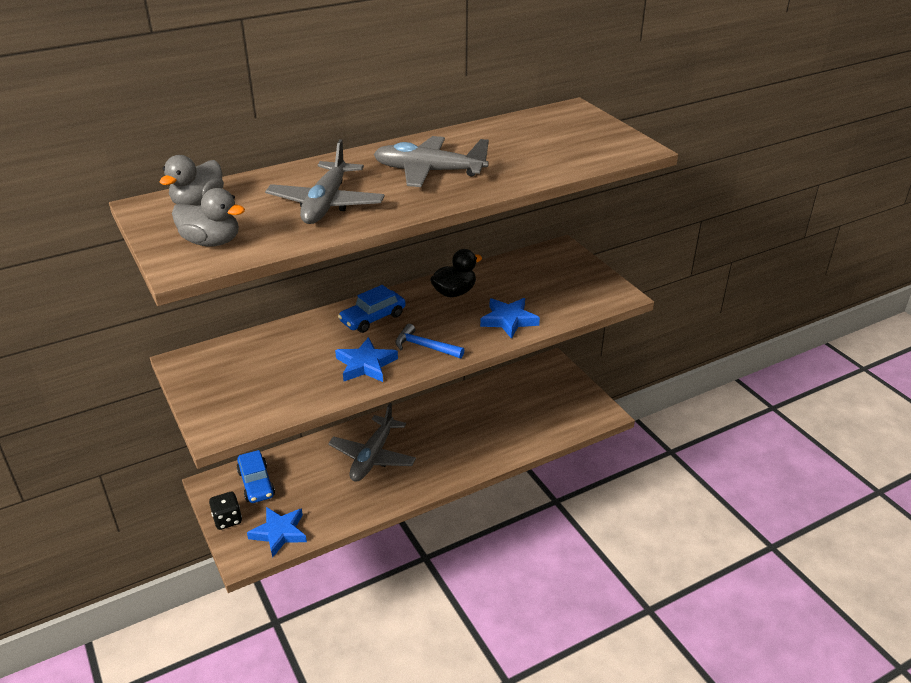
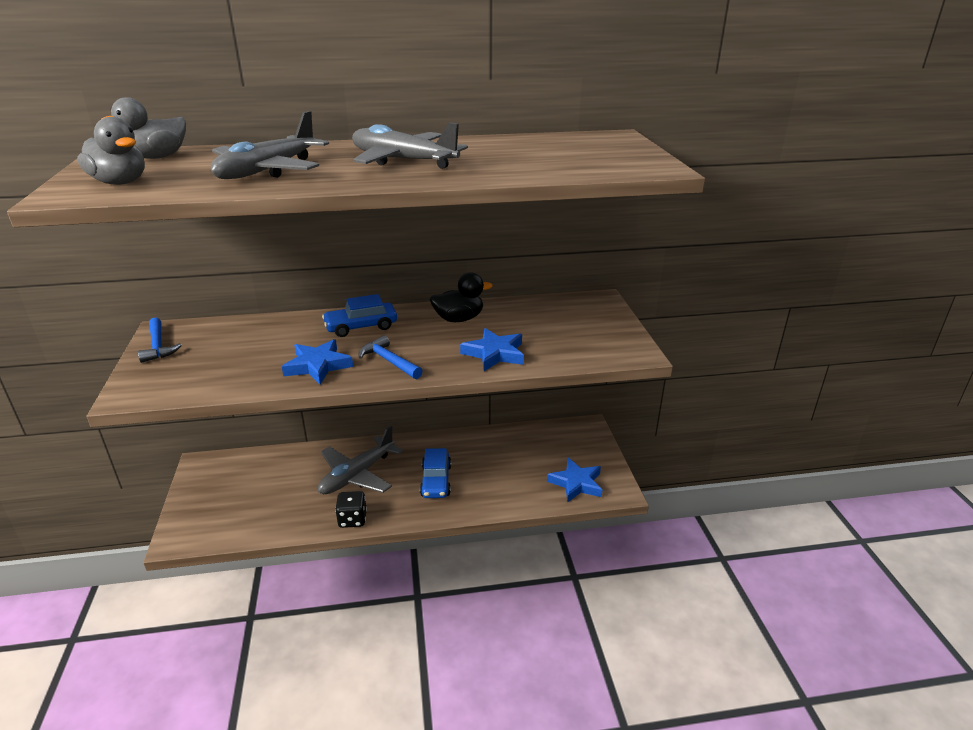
camera: 20 degrees right, 5 degrees down
(195, 379) = (158, 346): none -> blue hammer
(227, 519) = (190, 499): black dice -> black dice (352, 519)
(256, 483) = (238, 473): blue car -> blue car (436, 481)
(279, 533) = (224, 525): blue star -> blue star (576, 483)

